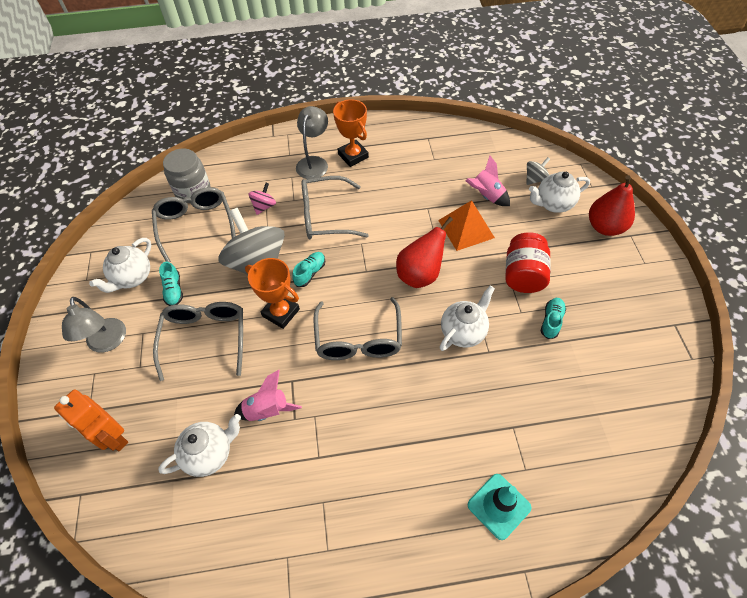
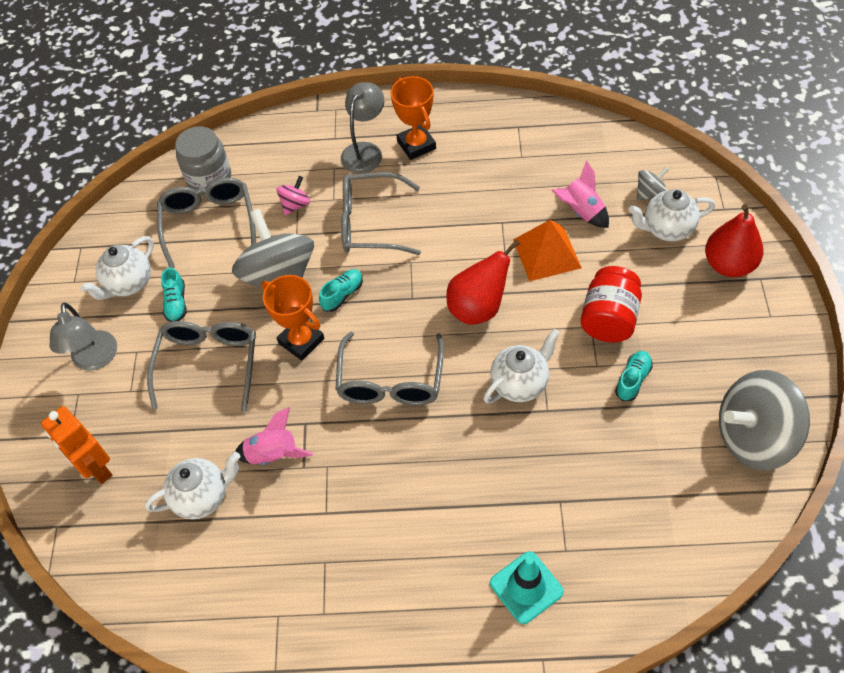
camera: 10 degrees right, 0 degrees up
(655, 359) = (754, 437): none -> grey spinning top

